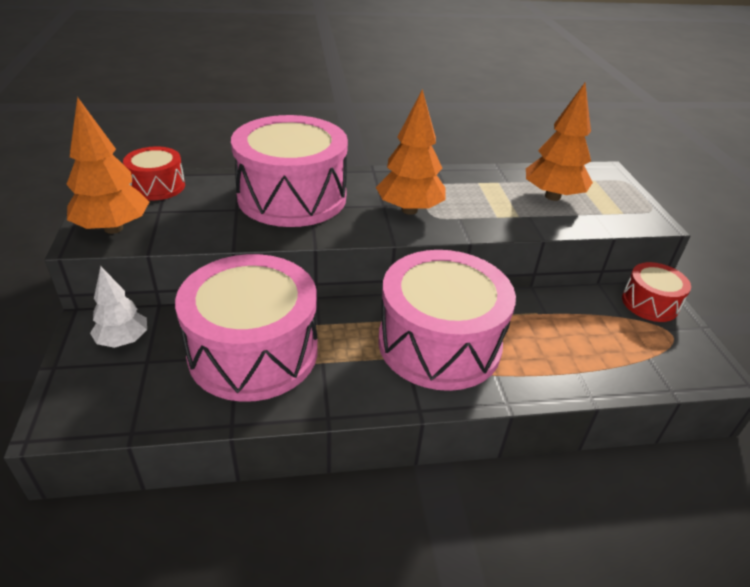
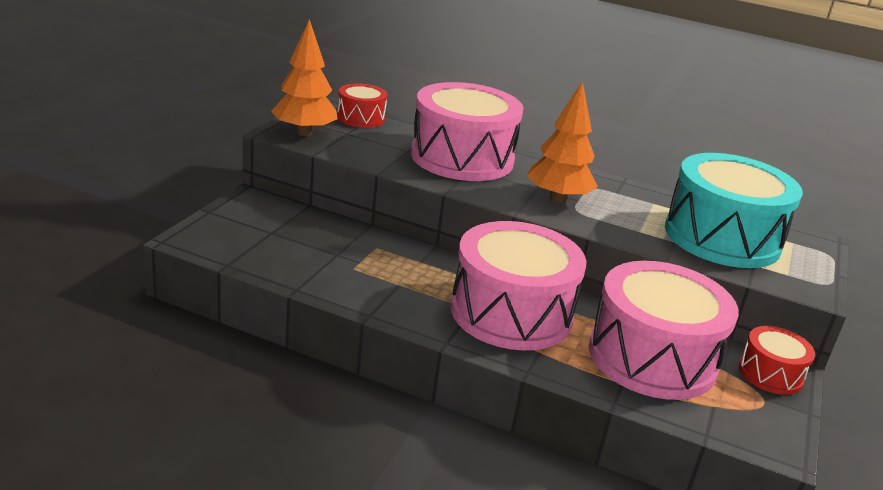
camera: 30 degrees right, 10 degrees down
(123, 340) = (266, 215): white tree -> none
(253, 351) = (352, 257): pink drum -> pink drum (652, 357)
(552, 196) = (722, 237): orange tree -> turquoise drum

